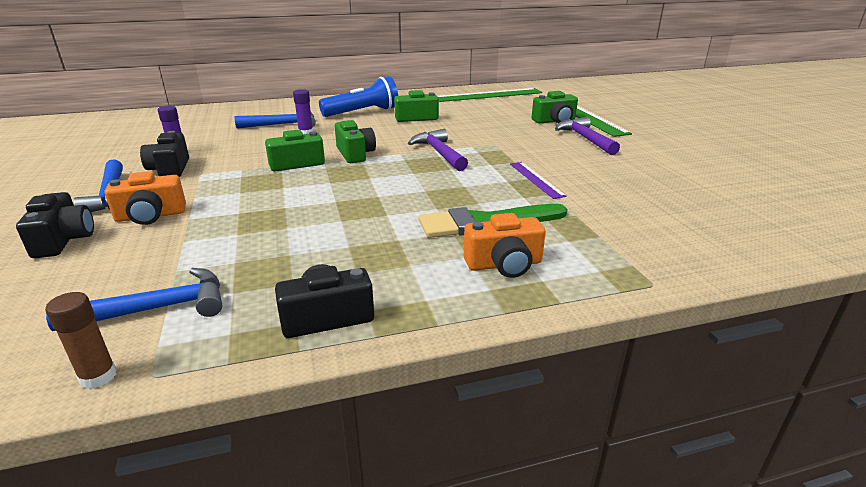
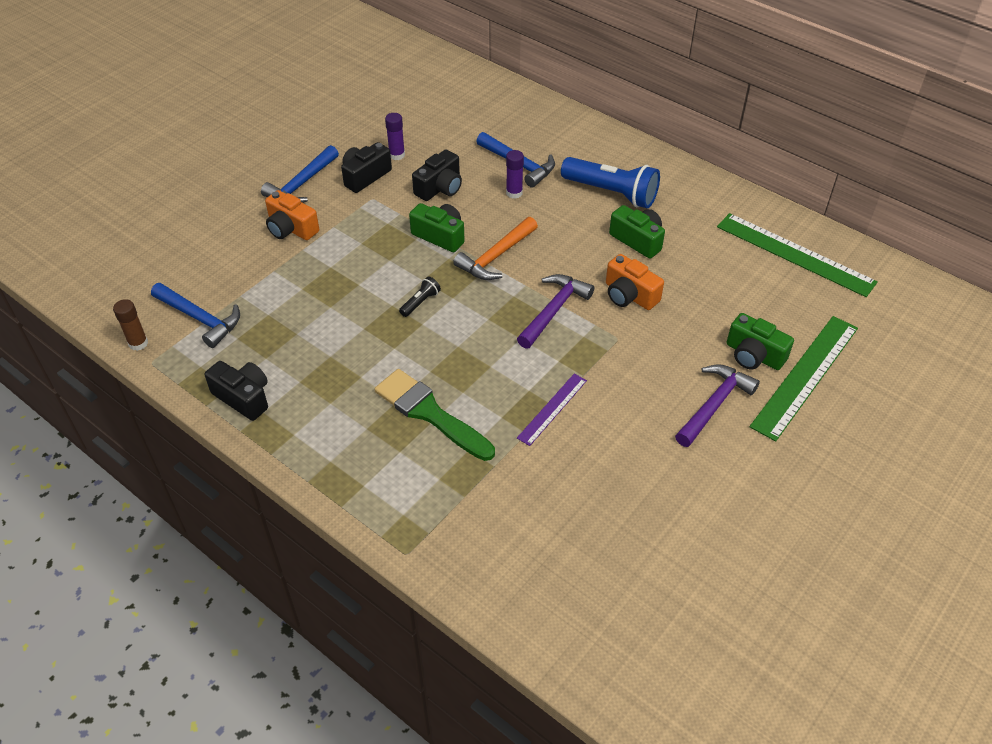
camera: 55 degrees right, 20 degrees up
(64, 240) = (233, 217): black camera -> black camera (440, 188)
(353, 190) = (420, 302): none -> black flashlight
(355, 154) = (496, 257): green camera -> orange hammer
(504, 264) = (371, 454): orange camera -> orange camera (629, 295)

